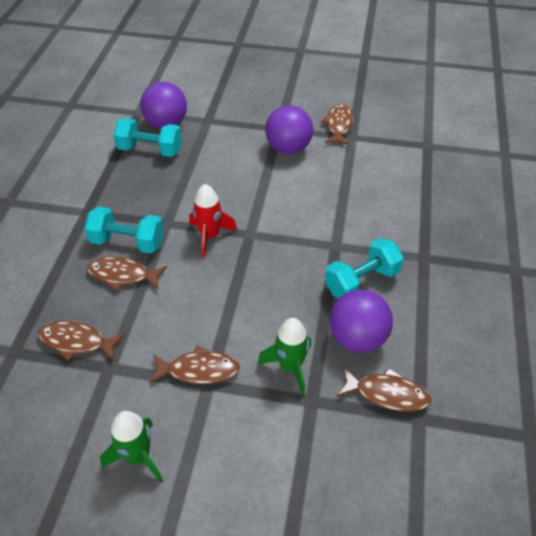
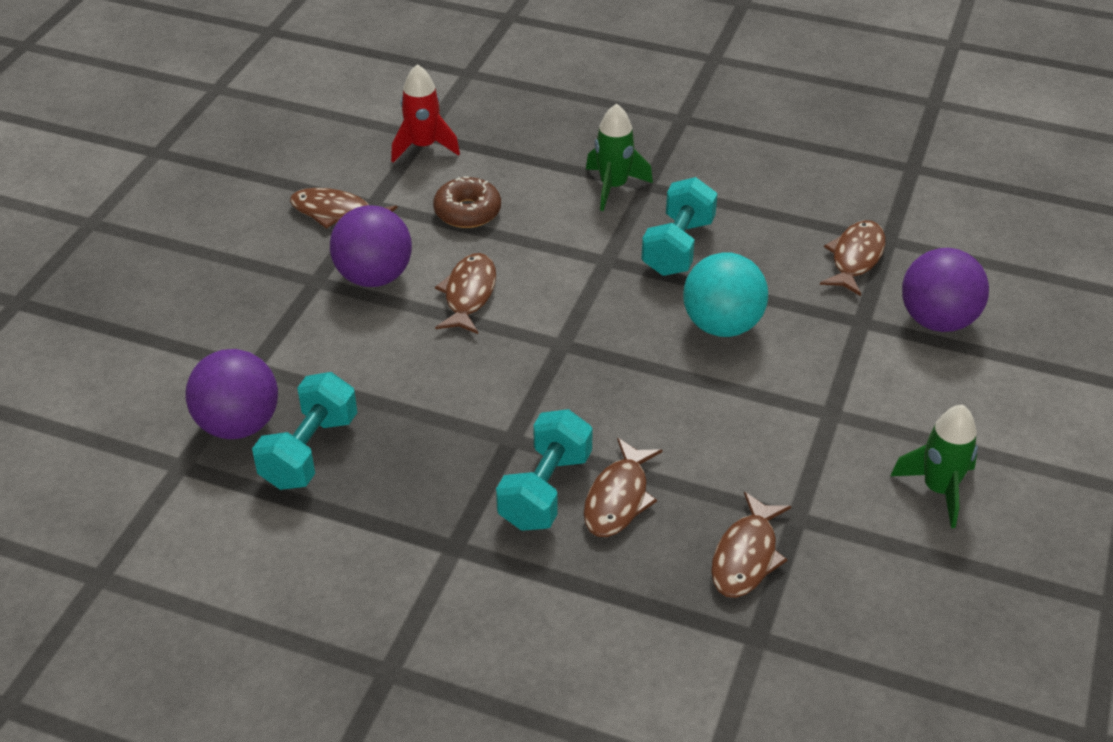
camera: 80 degrees left, 5 degrees down
(199, 370) = (809, 421): brown fish -> brown fish (469, 294)
(210, 236) = (556, 389): red rocket -> red rocket (423, 146)
(286, 313) = (722, 325): none -> turquoise ball
(290, 367) = (811, 333): green rocket -> green rocket (613, 187)
(357, 338) = (771, 267): purple ball -> purple ball (937, 320)
(360, 176) = (467, 211): none -> brown donut
(361, 281) = (678, 247): turquoise dumbbell -> turquoise dumbbell turned 45 degrees clockwise

